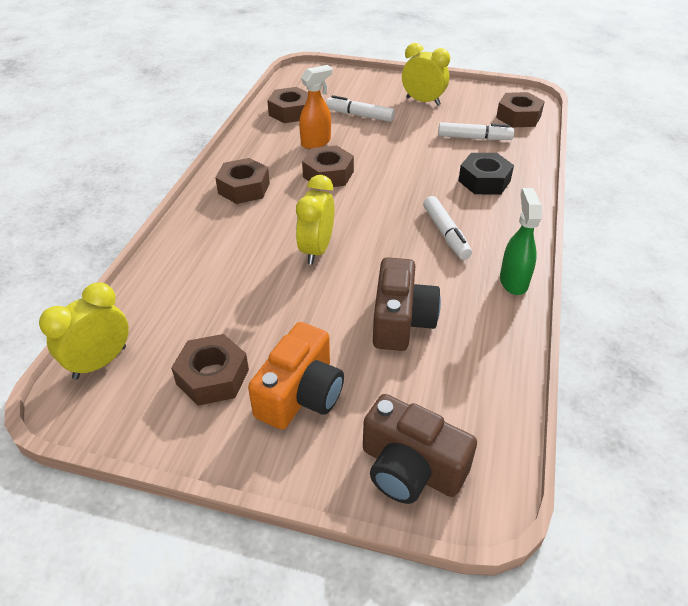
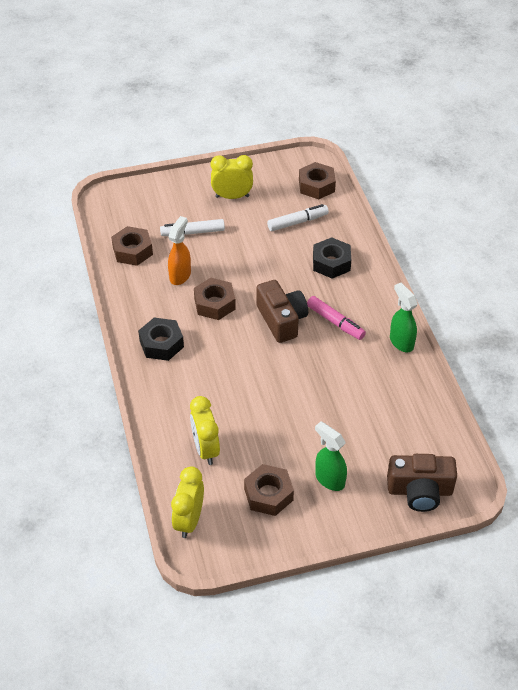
camera: 30 degrees left, 5 degrees up
(244, 188) = (161, 344): brown nut -> black nut
(300, 394) = (329, 479): orange camera -> green spray bottle
(316, 250) = (259, 374): yellow clock -> yellow clock (205, 449)
(401, 321) = (352, 403): brown camera -> brown camera (281, 320)
(446, 233) = (335, 322): white marker -> pink marker

